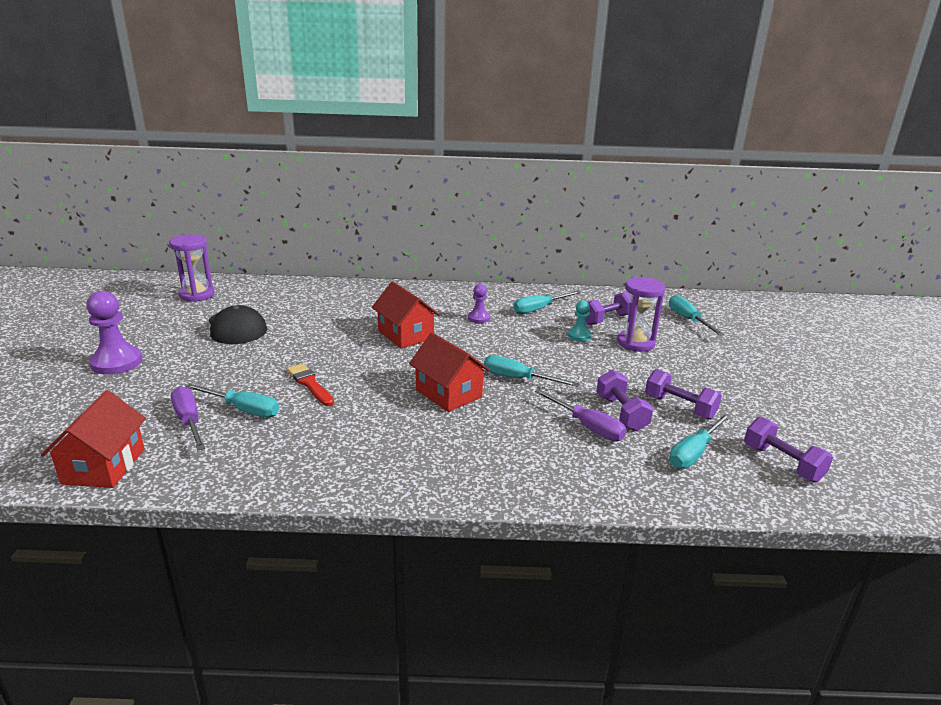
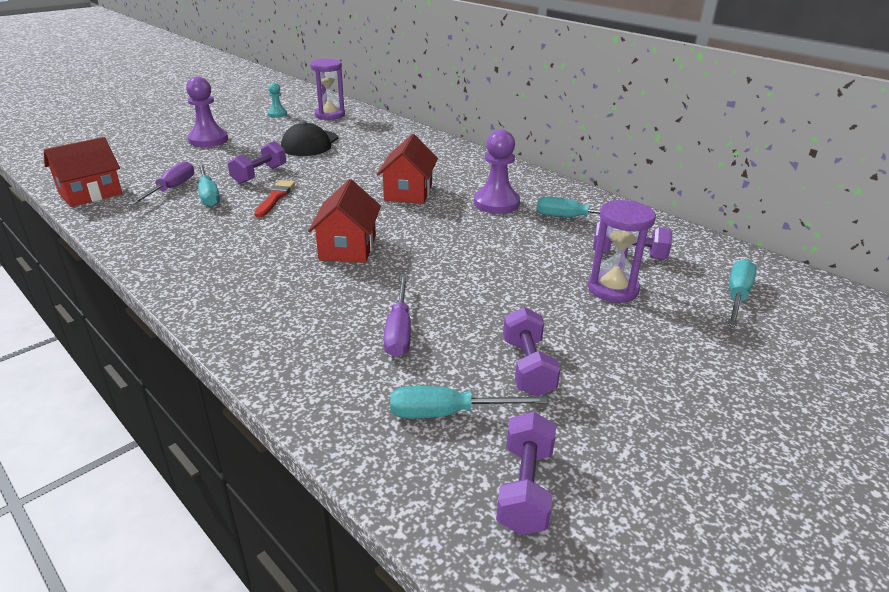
camera: 45 degrees right, 5 degrees up
(479, 318) = (496, 203): purple pawn -> purple pawn, size x1.80
(518, 379) = (425, 264): turquoise screwdriver -> none
(579, 335) = (563, 256): turquoise pawn -> turquoise pawn (277, 114)
(621, 413) = (455, 338): purple dumbbell -> purple dumbbell (259, 175)

